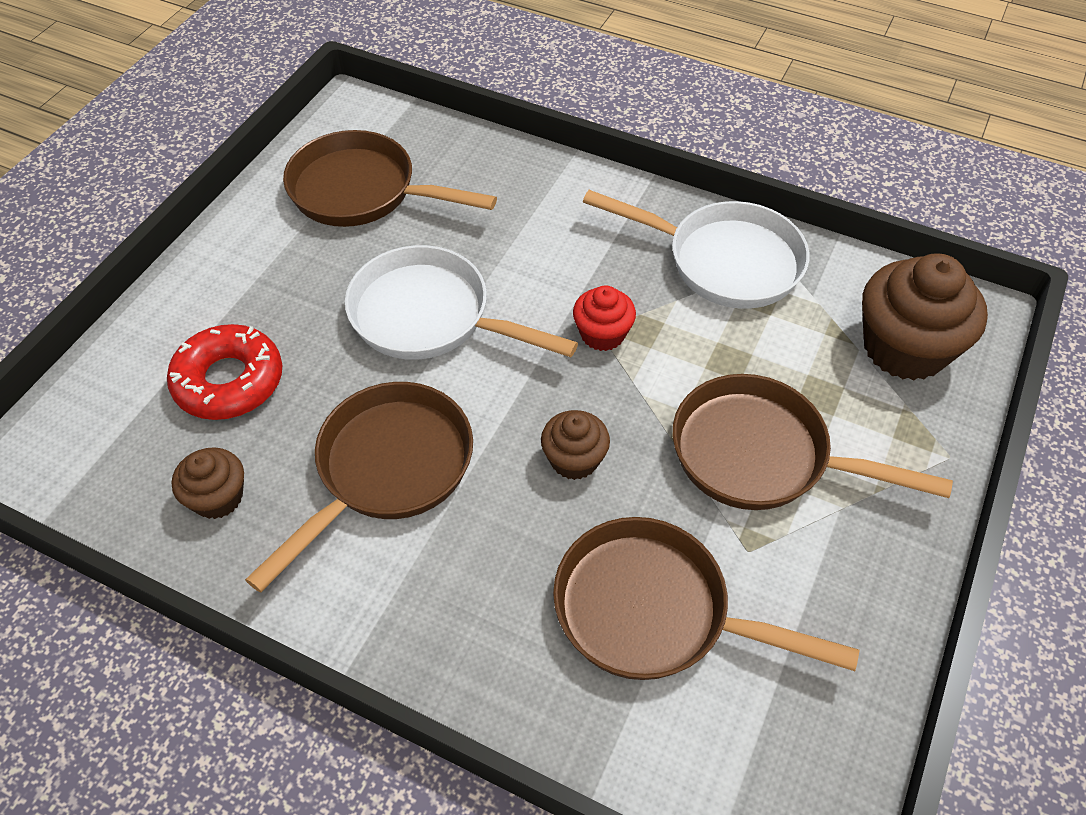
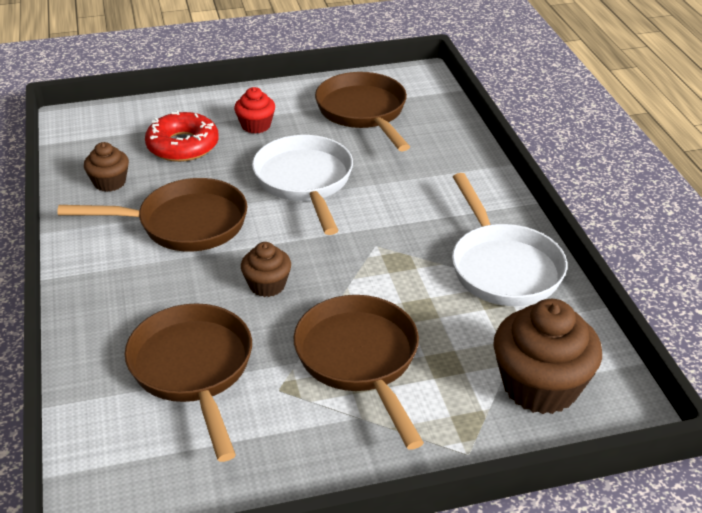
camera: 50 degrees right, 15 degrees down
(602, 334) = (374, 248): red cupcake -> red cupcake (256, 125)

